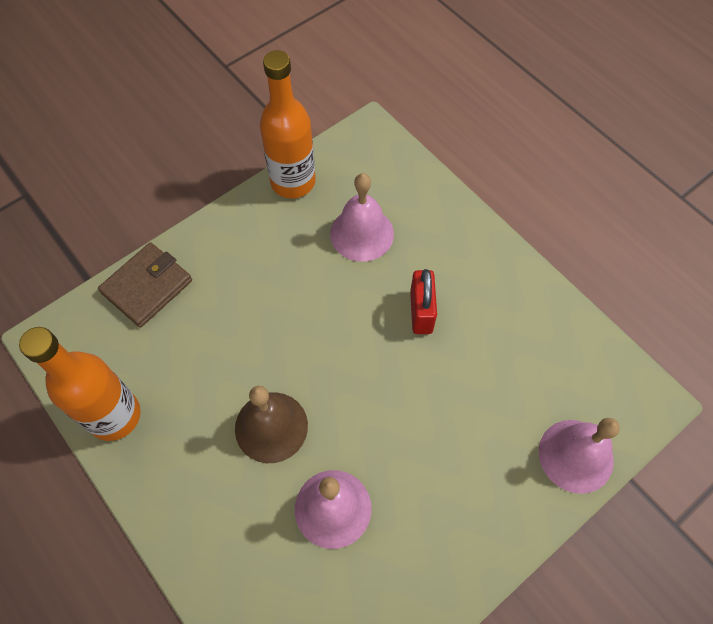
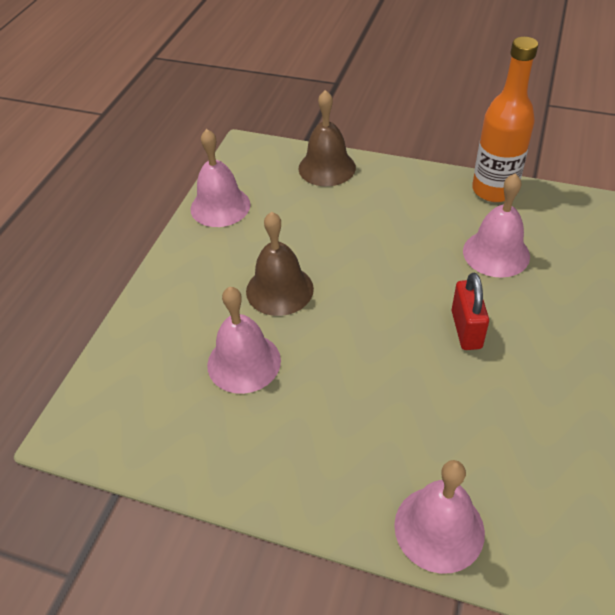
camera: 60 degrees right, 15 degrees down
(115, 416) = (220, 206): orange bottle -> pink bell
(147, 286) = (327, 168): brown wallet -> brown bell
(421, 312) = (466, 329): red padlock -> red padlock turned 60 degrees counterclockwise

